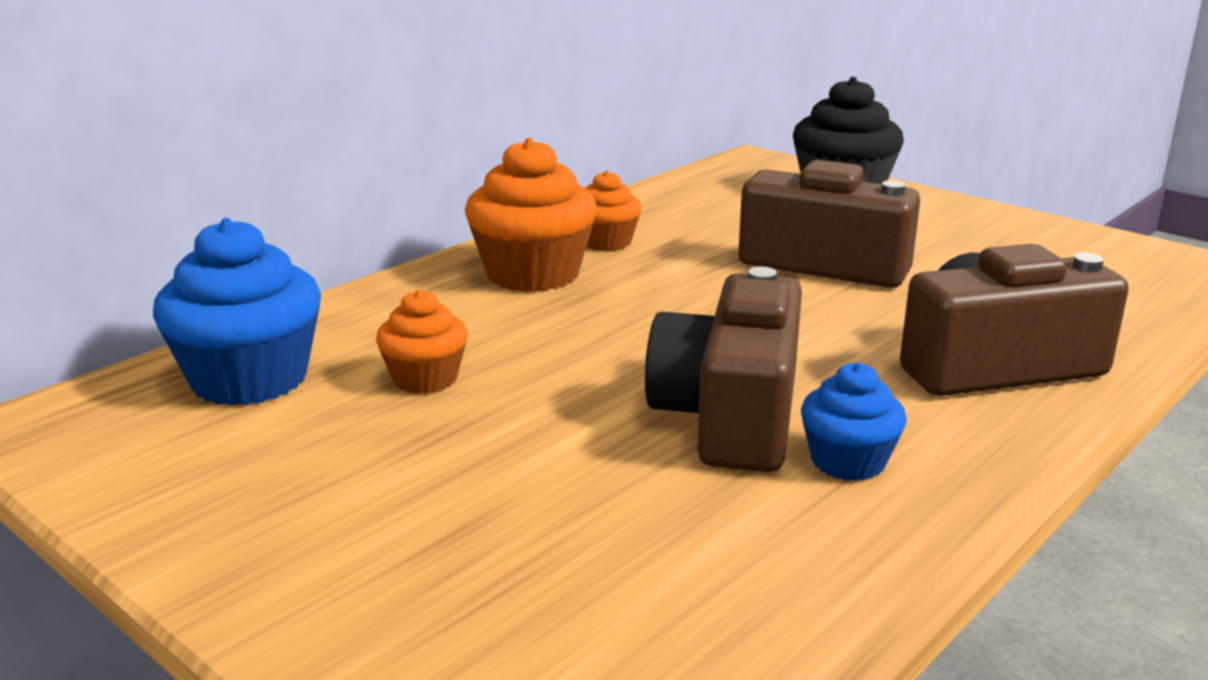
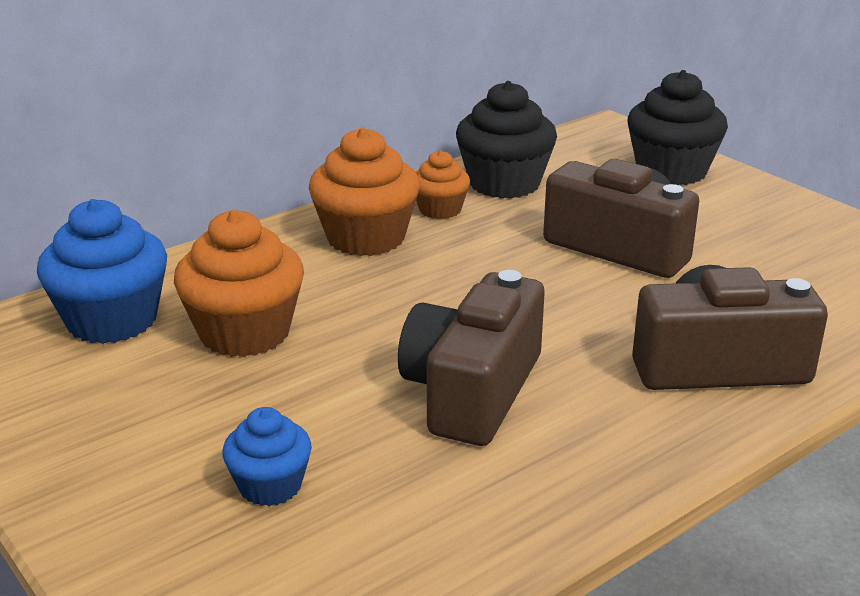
camera: 10 degrees right, 5 degrees up
(425, 379) = (244, 333): orange cupcake -> orange cupcake, size x1.75
(667, 214) = (504, 183): none -> black cupcake
(848, 461) = (548, 443): blue cupcake -> blue cupcake (270, 486)

